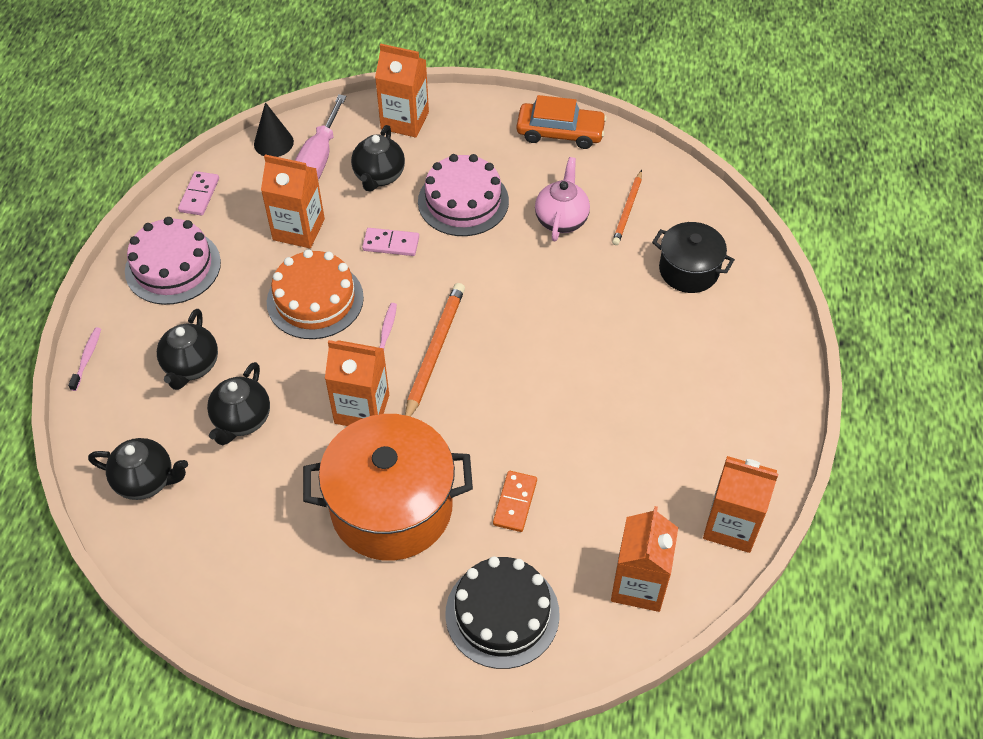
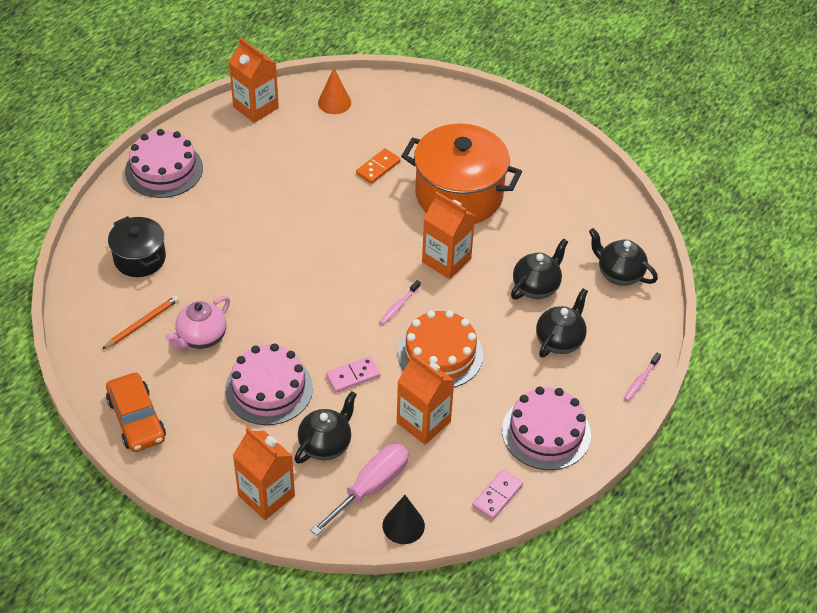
camera: 155 degrees left, 5 degrees down
(391, 244) = (353, 376): pink domino -> pink domino turned 60 degrees counterclockwise
(434, 352) = (371, 278): orange pencil -> none
(502, 613) = (424, 119): black cake -> none
(560, 132) = (136, 419): orange car -> orange car turned 150 degrees counterclockwise
(639, 584) = (334, 102): orange carton -> orange cone
(759, 383) = (164, 169): none -> pink cake

